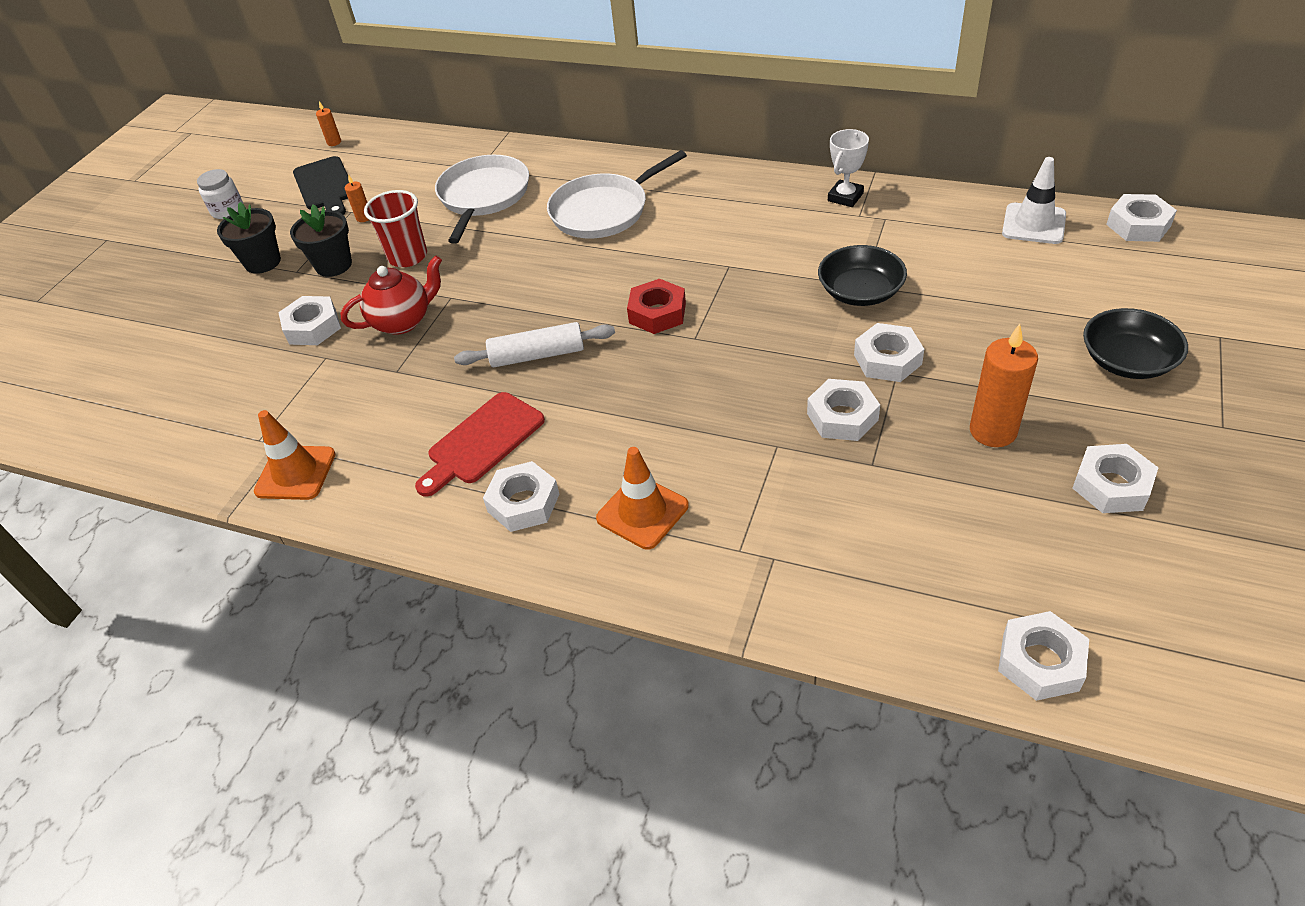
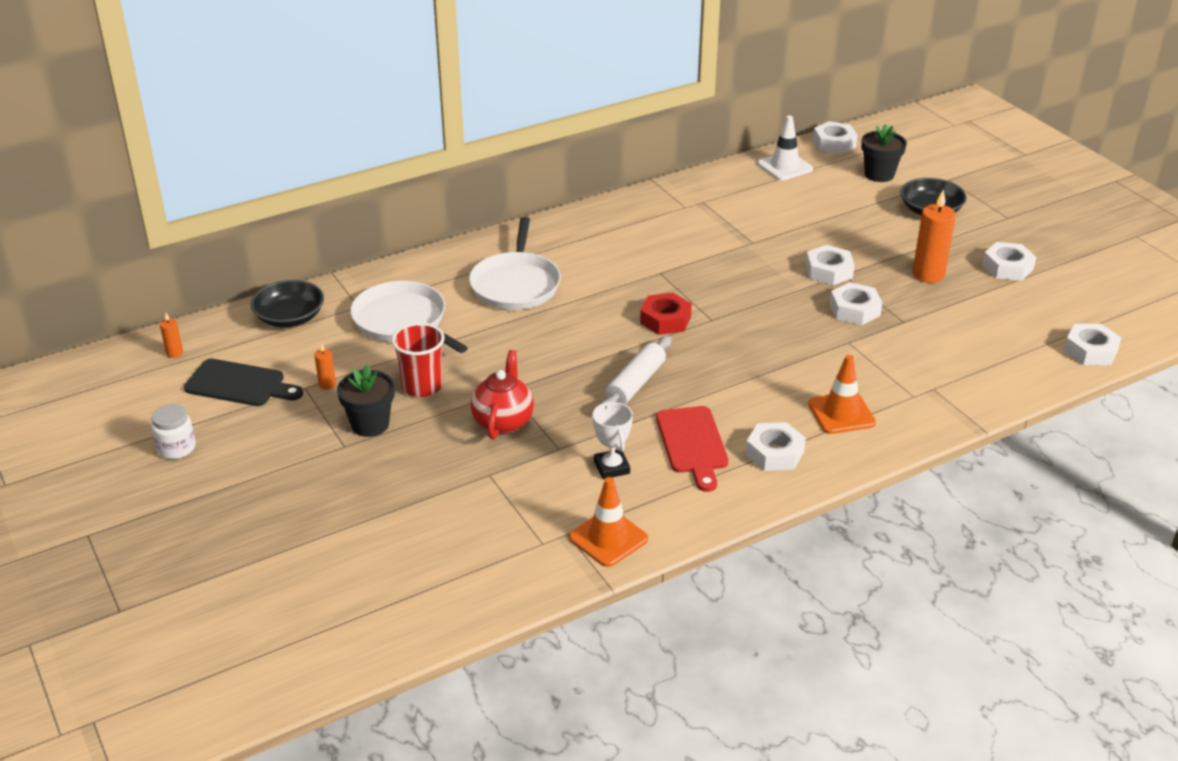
camera: 55 degrees left, 10 degrees down
(263, 262) = (299, 458): black flower pot -> black flower pot (879, 174)
(313, 327) = (439, 466): white nut -> none
(845, 197) = (659, 201): white trophy -> white trophy (612, 467)
(860, 292) = (757, 246): black bowl -> black bowl (290, 317)

